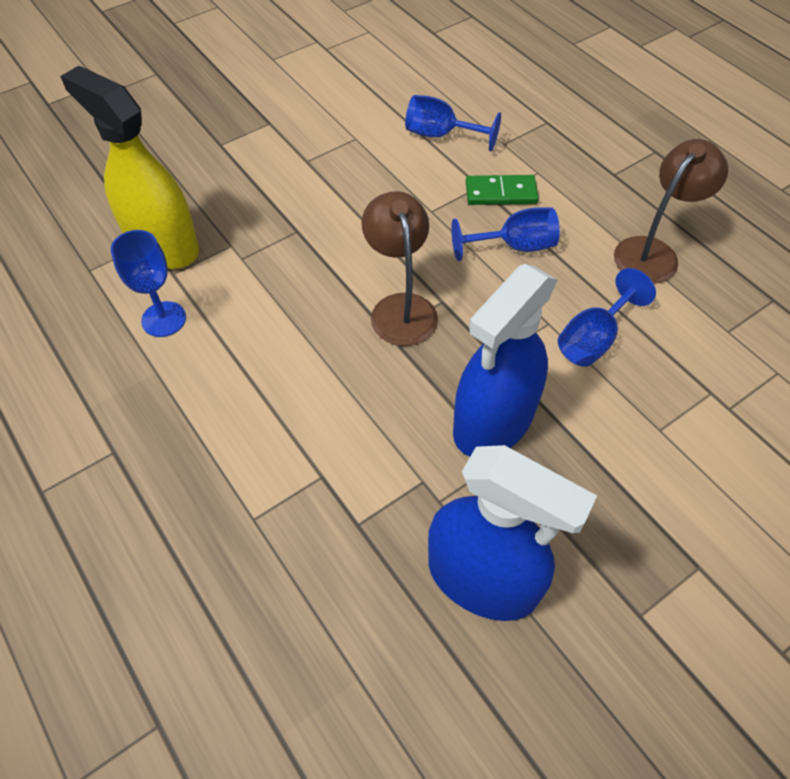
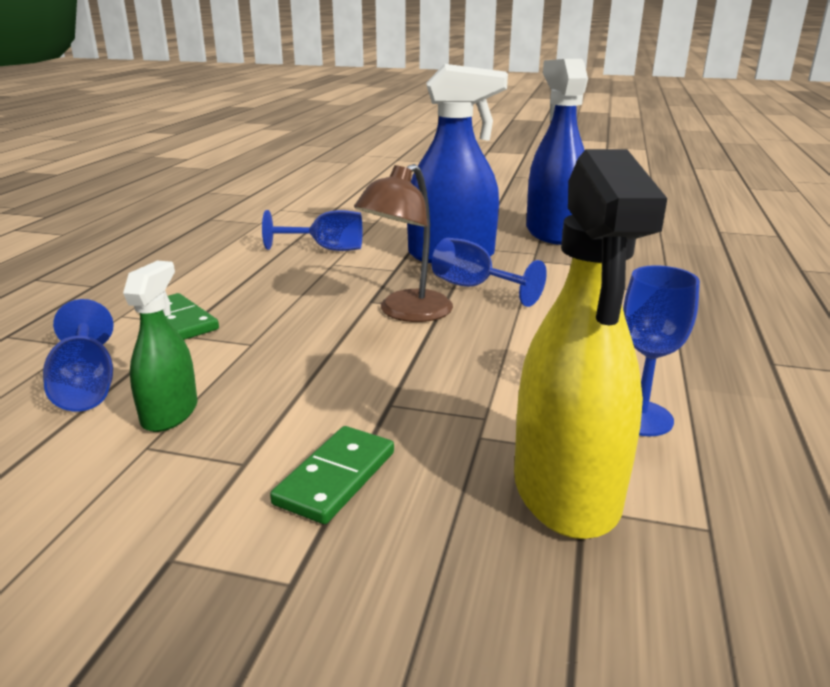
camera: 130 degrees left, 30 degrees down
(262, 182) = (335, 477): none -> green domino
(378, 153) = (170, 413): none -> green spray bottle
(514, 246) = (257, 295): blue goblet -> blue goblet (474, 287)
(653, 252) = (199, 252): brown lamp -> none

